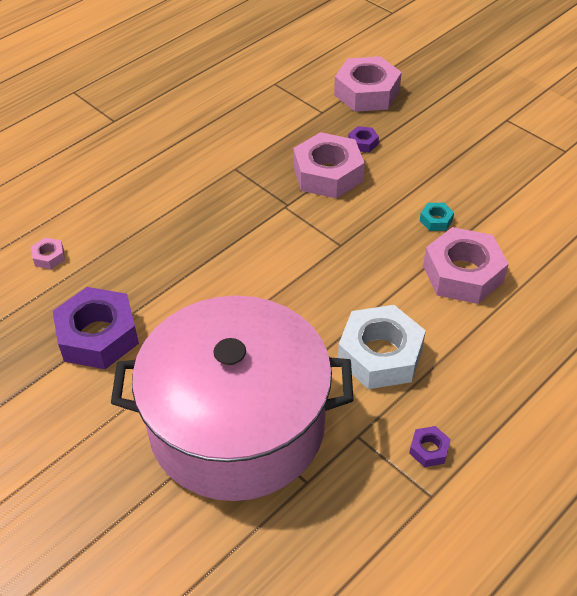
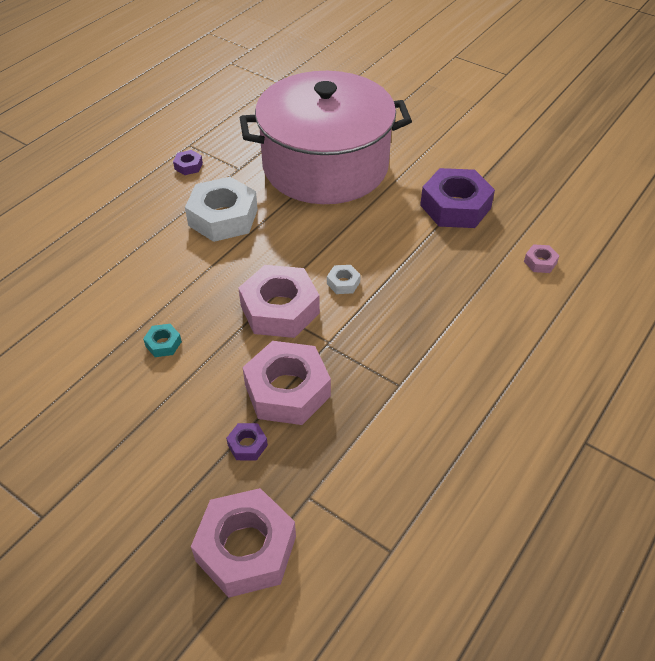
camera: 170 degrees right, 0 degrees up
(257, 258) = (343, 283): none -> white nut
(463, 274) = (143, 290): pink nut -> pink nut (279, 309)

